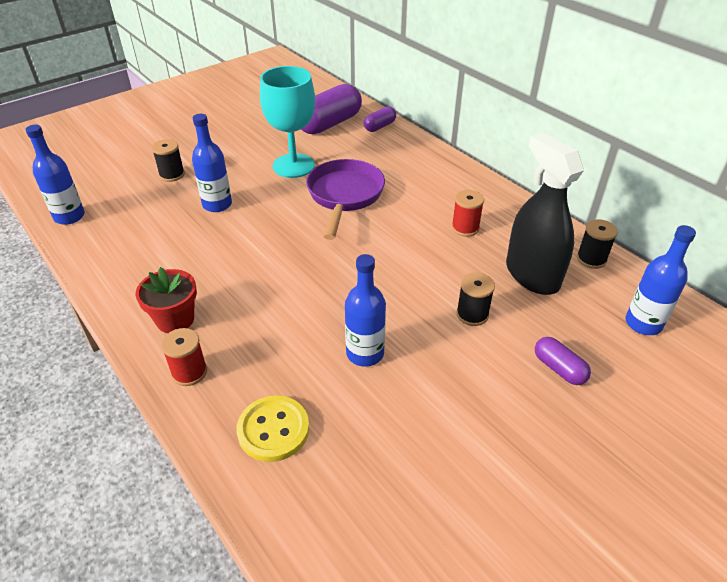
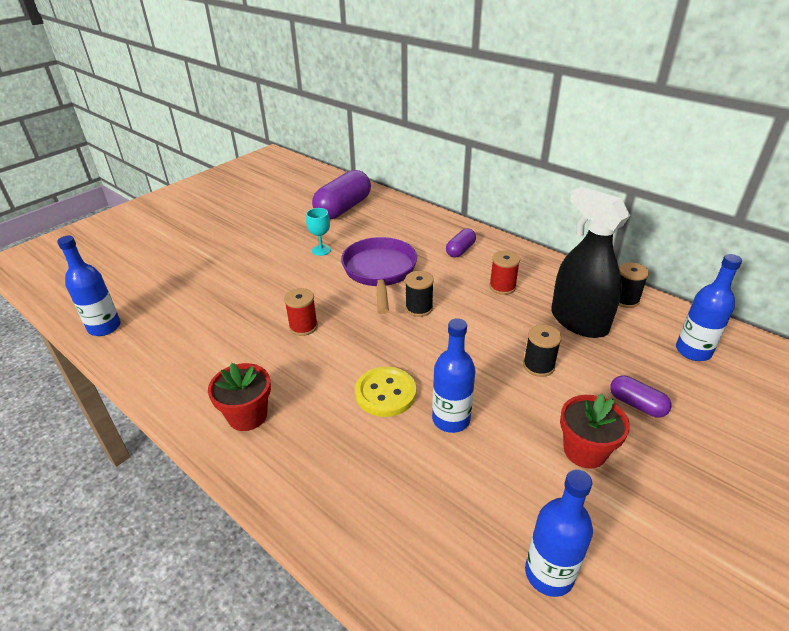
camera: 10 degrees left, 5 degrees down
(172, 175) = (202, 273): black spool -> black spool (419, 308)
(189, 372) = (279, 468): red spool -> red spool (303, 326)
(217, 204) = (257, 296): blue bottle -> blue bottle (549, 573)
(273, 430) = (385, 513): yellow button -> yellow button (385, 393)
(293, 166) = (321, 250): turquoise goblet -> turquoise goblet, size x0.47
(379, 126) = (391, 206): purple capsule -> purple capsule (460, 250)
(487, 405) = (585, 451): none -> red flower pot

